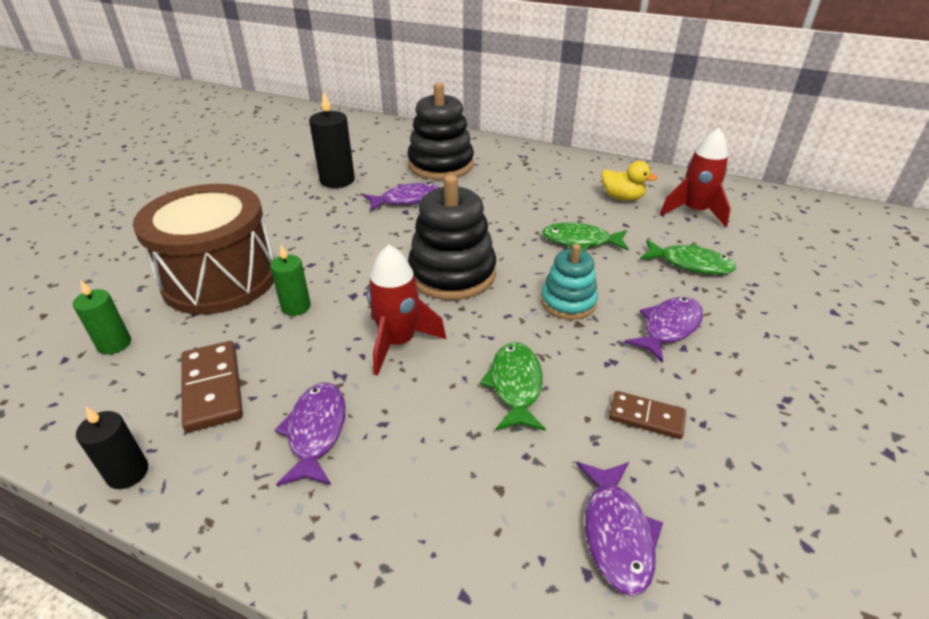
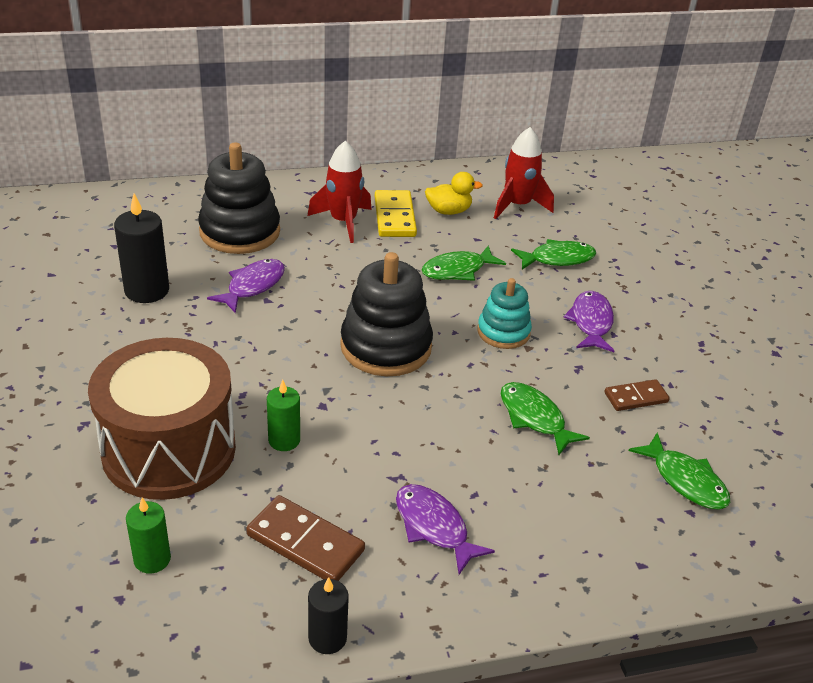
camera: 40 degrees left, 0 degrees up
(398, 342) = (412, 428): red rocket -> red rocket (343, 222)
(570, 189) = (395, 217): none -> yellow domino
(616, 533) = (685, 480): purple fish -> green fish

